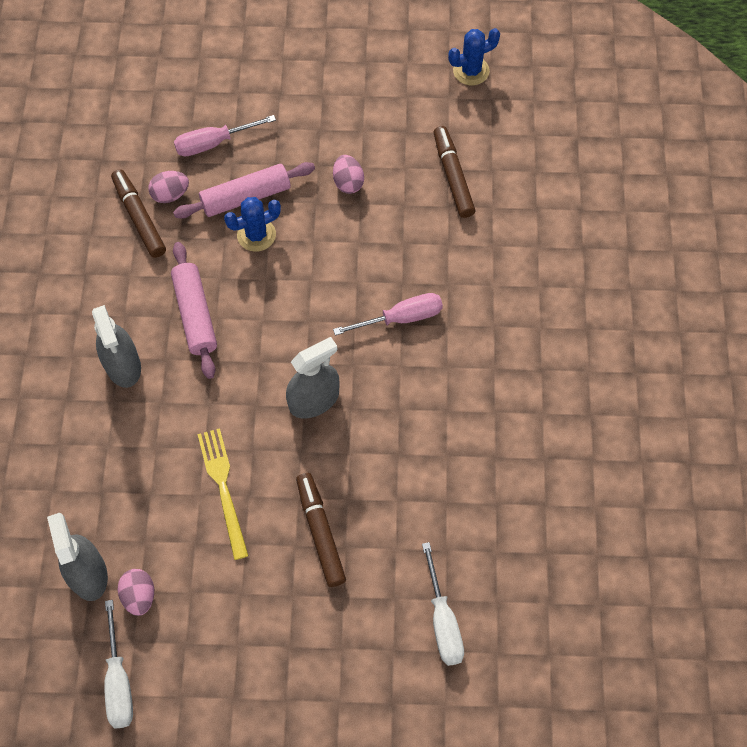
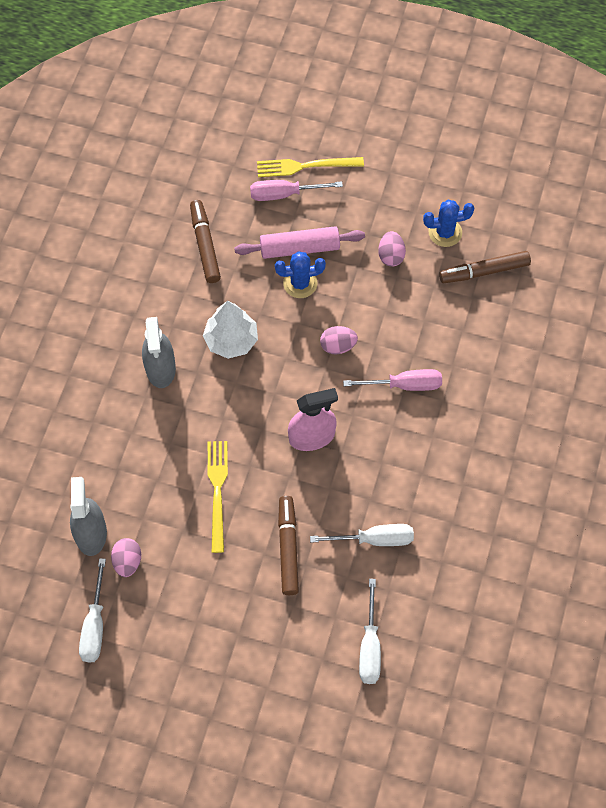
camera: 15 degrees right, 0 degrees up
(170, 195) = (236, 231): pink egg -> pink egg (338, 346)
(195, 314) = (231, 340): pink rolling pin -> white tree
(229, 108) = (305, 166): none -> yellow fork
(314, 400) = (312, 437): grey spray bottle -> pink spray bottle
(415, 497) = (374, 539): none -> white screwdriver
(453, 176) = (484, 271): brown marker -> brown marker turned 105 degrees counterclockwise
(471, 71) = (526, 180): blue cactus -> blue cactus (445, 232)

